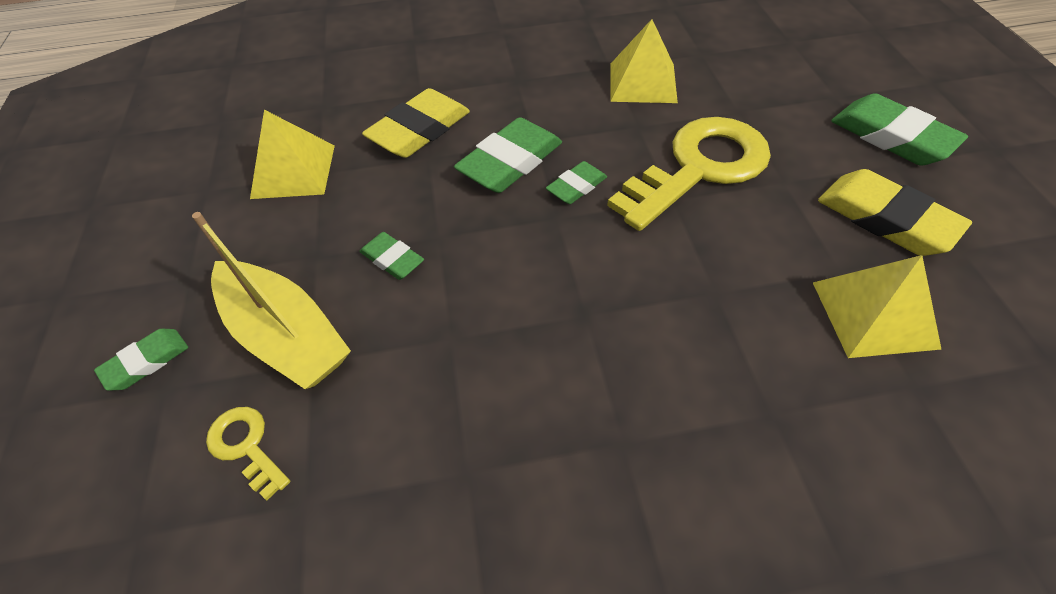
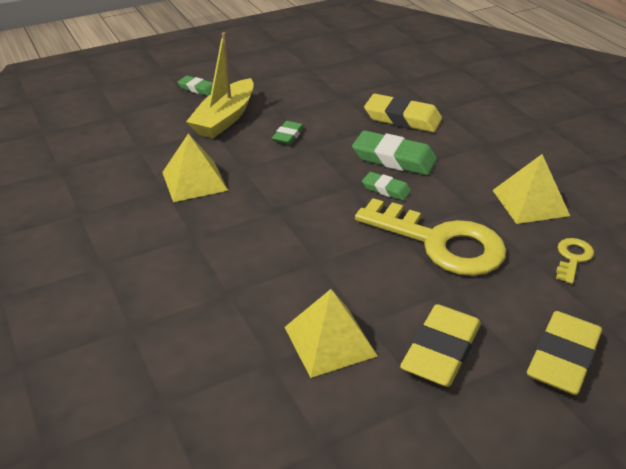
camera: 70 degrees right, 15 degrees down
(246, 446) = (162, 126): yellow key -> yellow key (572, 258)
(293, 171) = (339, 88): yellow pyramid -> yellow pyramid (194, 181)
(891, 136) = (563, 358): green eraser -> yellow eraser

